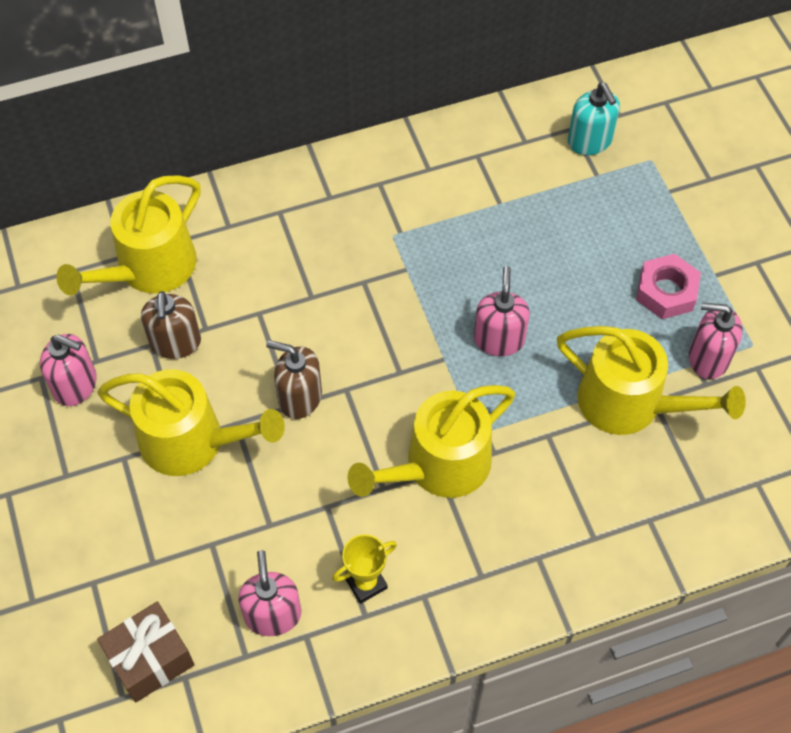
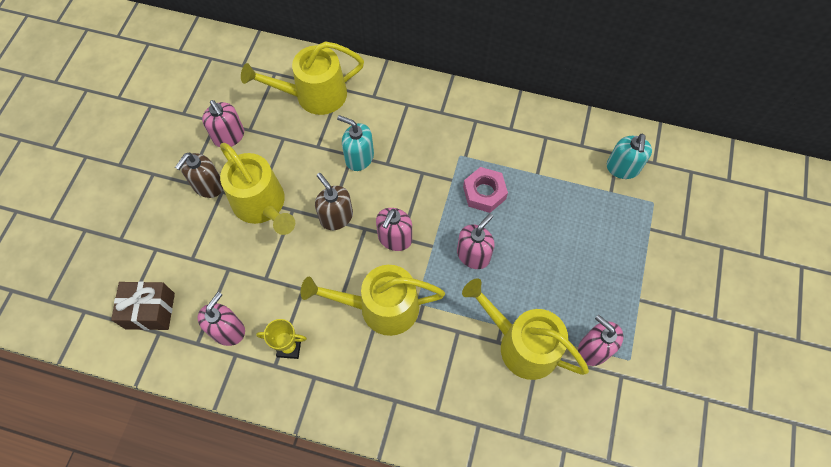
camera: 35 degrees right, 5 degrees up
(175, 343) = (296, 145): brown soap dispenser -> brown soap dispenser (208, 186)
(271, 310) = (359, 158): none -> turquoise soap dispenser
(392, 378) = (394, 238): none -> pink soap dispenser
(629, 403) = (522, 344): yellow watering can -> yellow watering can turned 150 degrees clockwise
(666, 292) = (599, 290): pink nut -> pink nut (484, 193)

